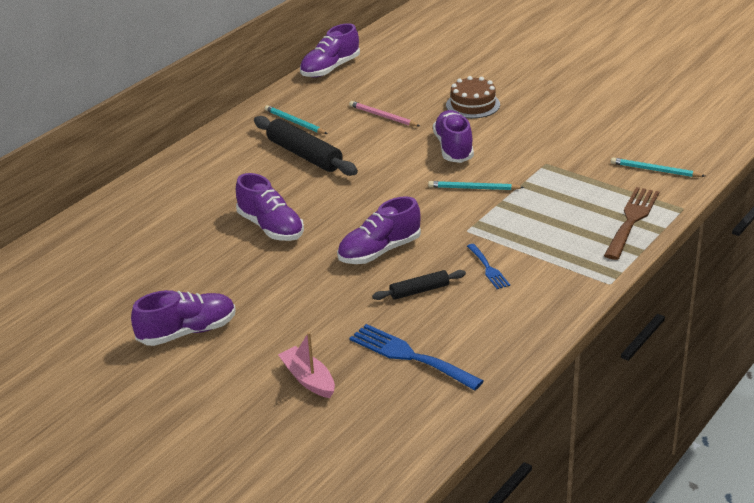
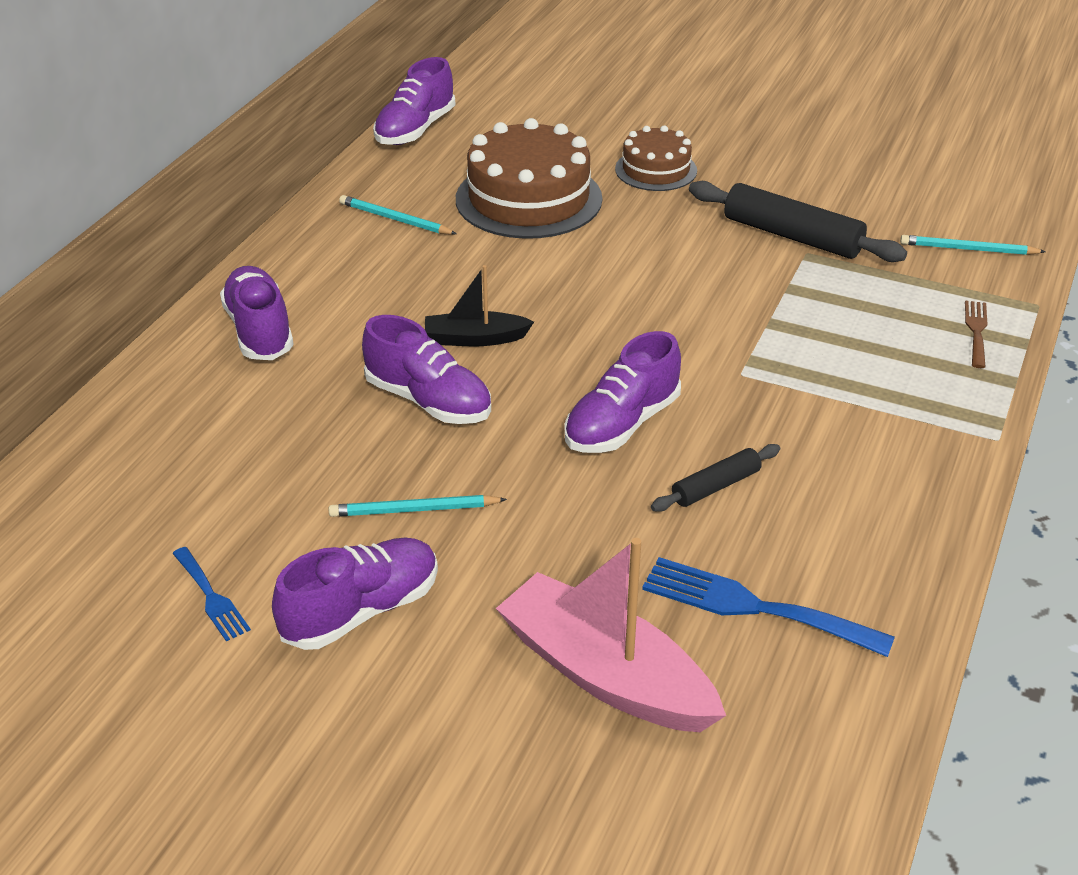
camera: 15 degrees left, 5 degrees up
(304, 155) = (433, 272): black rolling pin -> black rolling pin (792, 236)
(308, 379) = (605, 674): pink boat -> pink boat, size x1.81
(313, 195) = (475, 338): none -> black boat
(383, 116) = (528, 199): pink pencil -> brown cake
(453, 148) = (659, 240): purple shoe -> purple shoe (259, 331)
(473, 188) = (719, 303): turquoise pencil -> turquoise pencil (414, 510)
(488, 268) = (804, 435): blue fork -> blue fork (211, 597)
(632, 220) = (976, 331): brown fork -> brown fork, size x0.57

